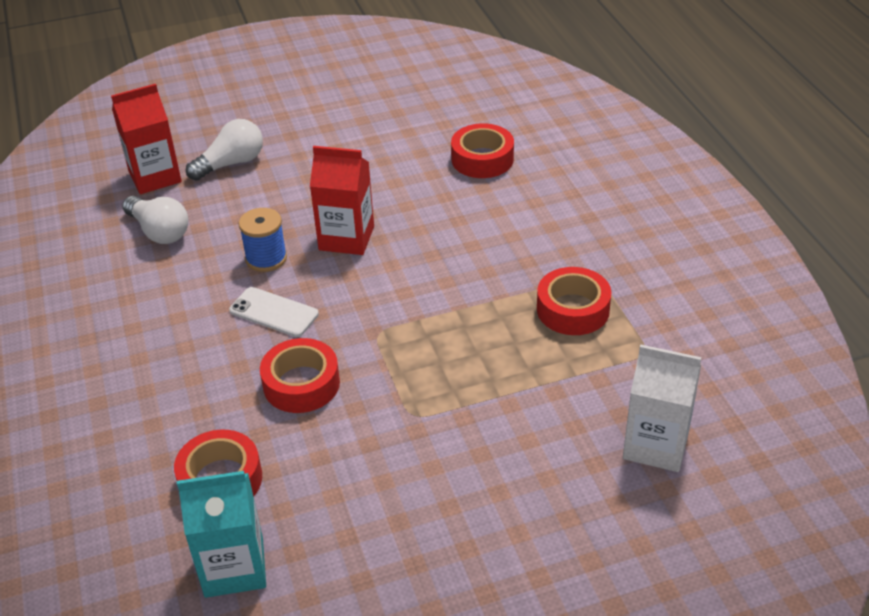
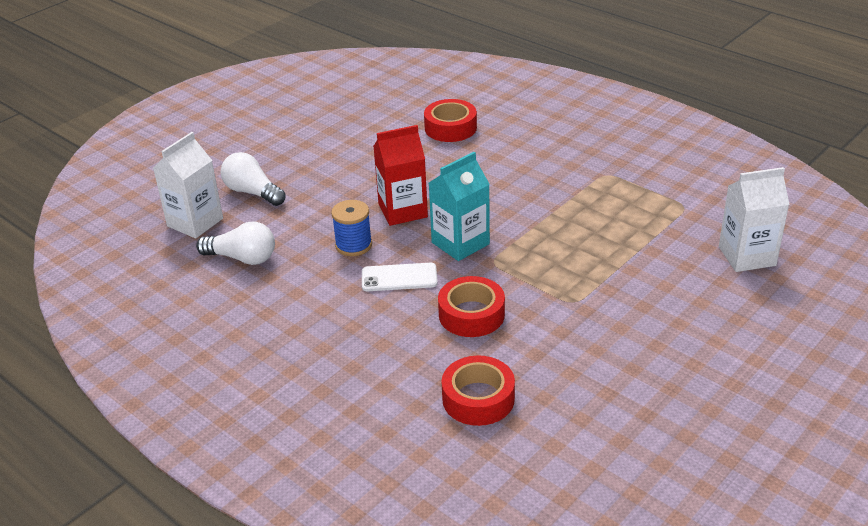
camera: 30 degrees left, 5 degrees down
(155, 177) = (195, 222): red carton -> white carton
(231, 164) = (252, 192): white light bulb -> white light bulb turned 75 degrees counterclockwise
(234, 567) = (549, 447): turquoise carton -> turquoise carton (460, 243)
(573, 309) = (612, 198): red tape -> none

